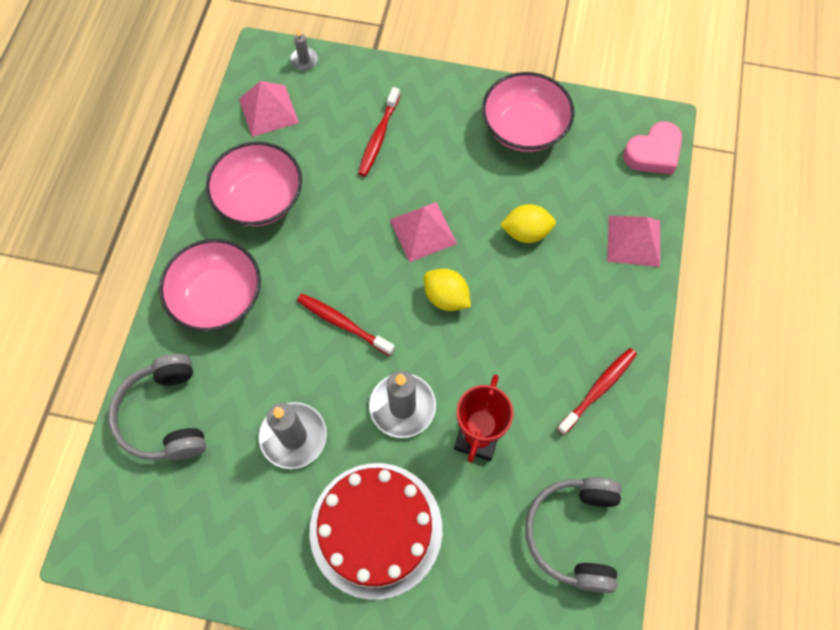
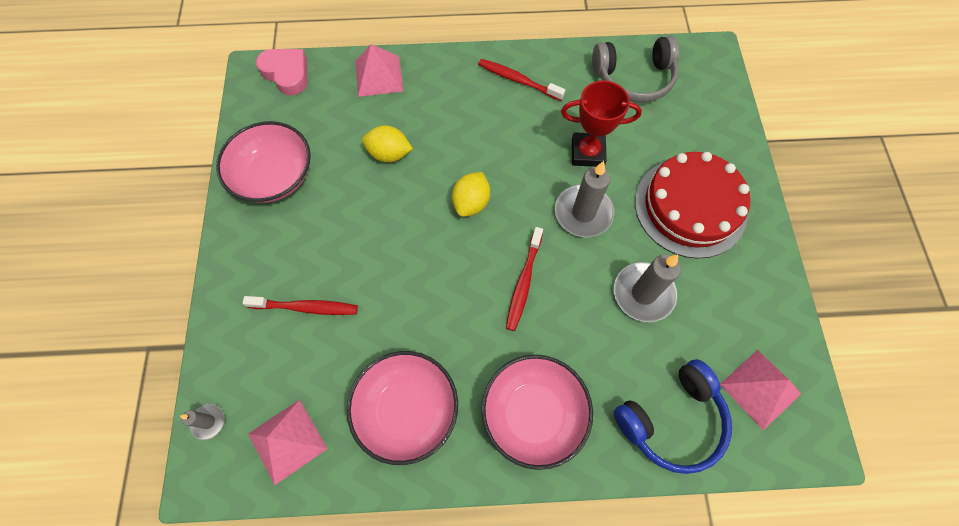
camera: 105 degrees left, 0 degrees up
(165, 416) = (672, 420): grey headphones -> blue headphones
(423, 231) = (408, 238): pink pyramid -> pink pyramid (760, 389)
(526, 232) = (389, 154): yellow lemon -> yellow lemon turned 60 degrees counterclockwise

